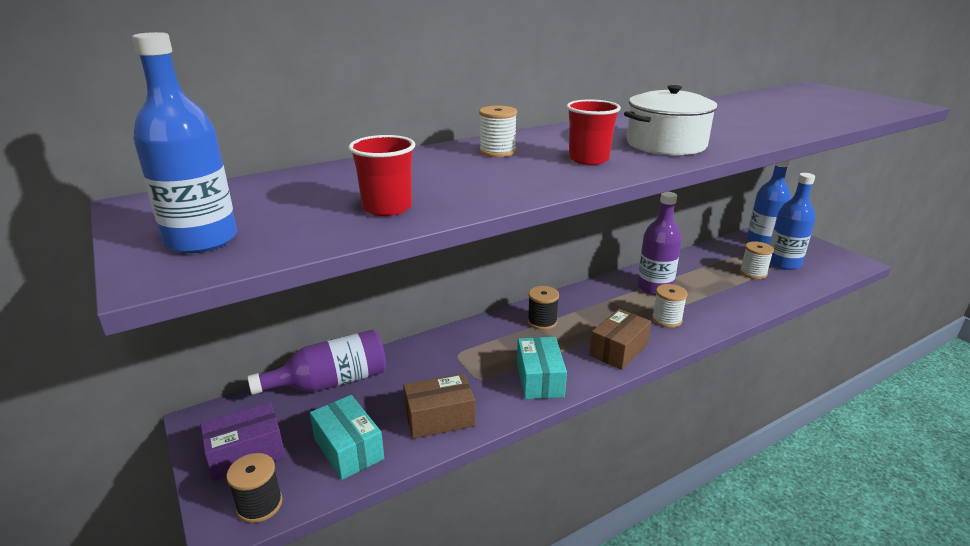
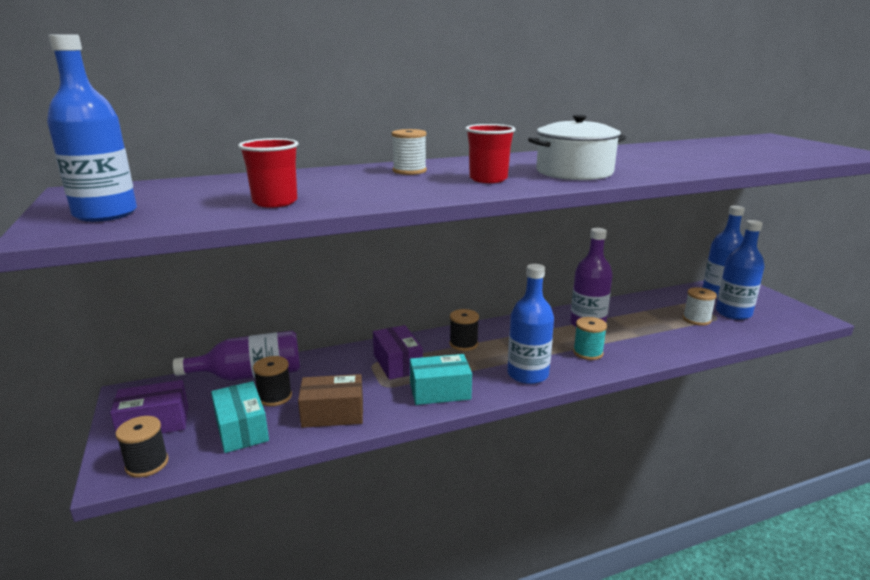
camera: 10 degrees right, 5 degrees down
(369, 405) = (275, 397): none -> black spool
(483, 351) = (397, 363): none -> purple box
(540, 379) = (440, 391): turquoise box -> turquoise box turned 75 degrees clockwise
(618, 350) = (527, 374): brown box -> blue bottle
(666, 319) = (588, 353): white spool -> turquoise spool

